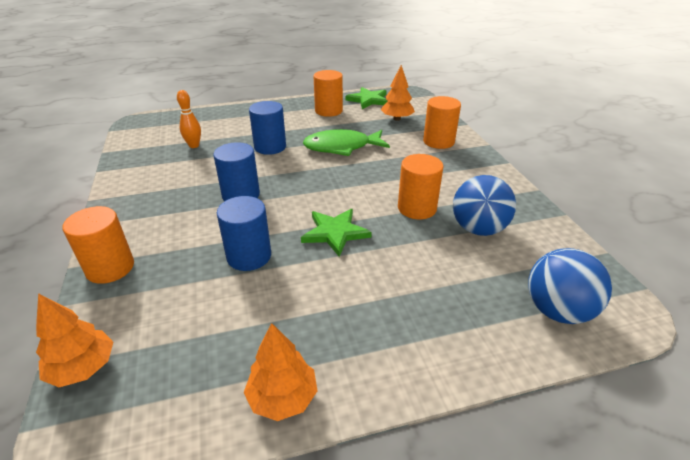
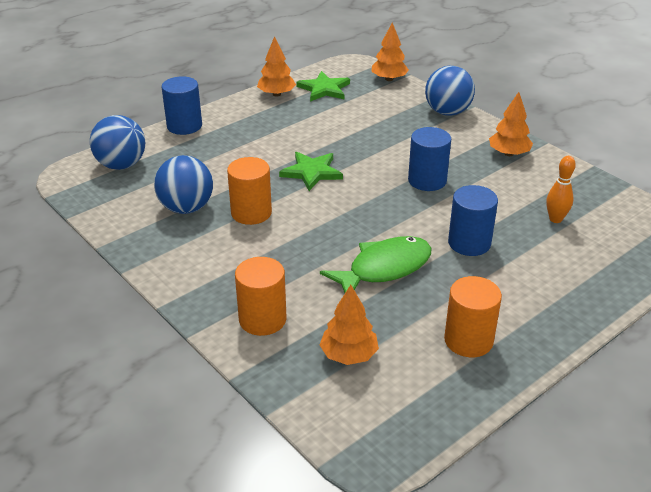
camera: 155 degrees right, 0 degrees up
(110, 268) = (447, 112): orange cylinder -> blue ball
(138, 199) = (508, 153): none -> orange tree
(249, 256) = (362, 141): blue cylinder -> blue cylinder (184, 126)
(368, 100) = (431, 396): green star -> green star (324, 89)

